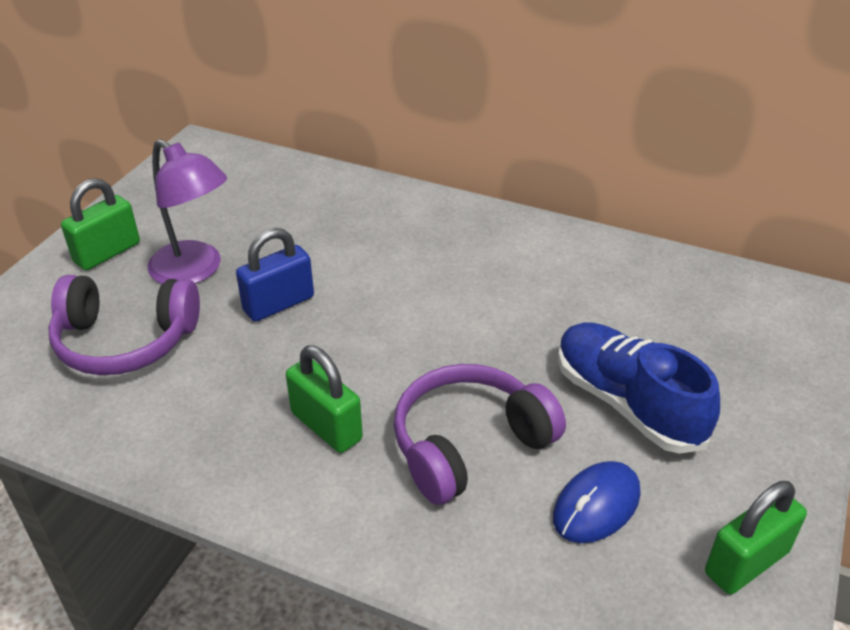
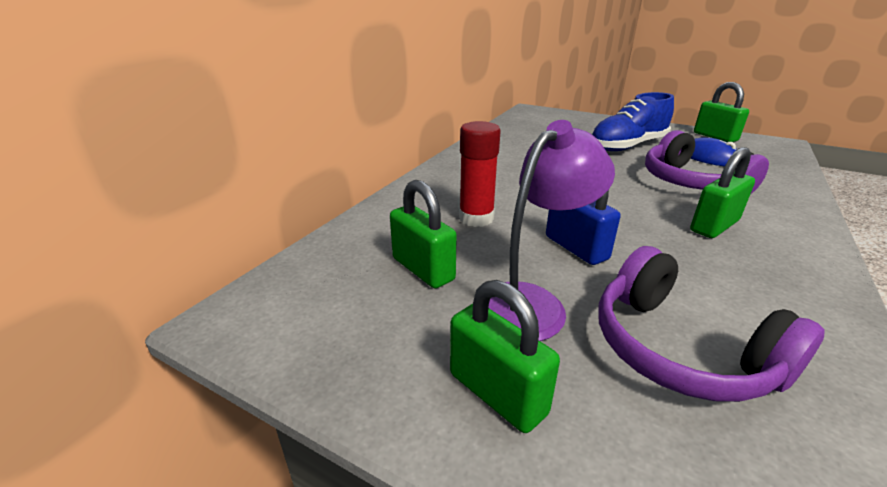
camera: 85 degrees left, 10 degrees down
(125, 341) = (679, 350): purple headphones -> purple headphones turned 135 degrees clockwise
(248, 215) = (423, 269): none -> green padlock
(341, 241) = (476, 218): none -> red glue stick

